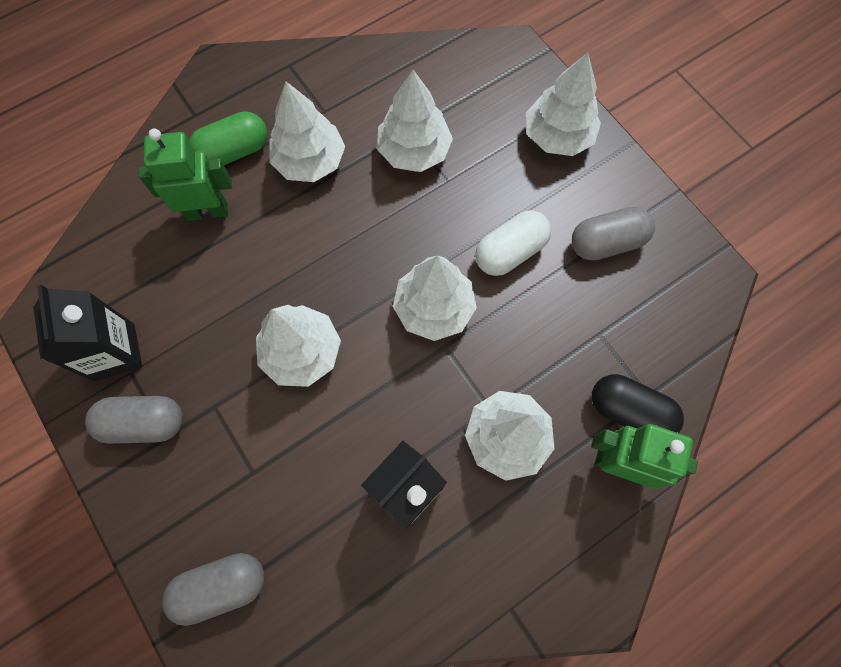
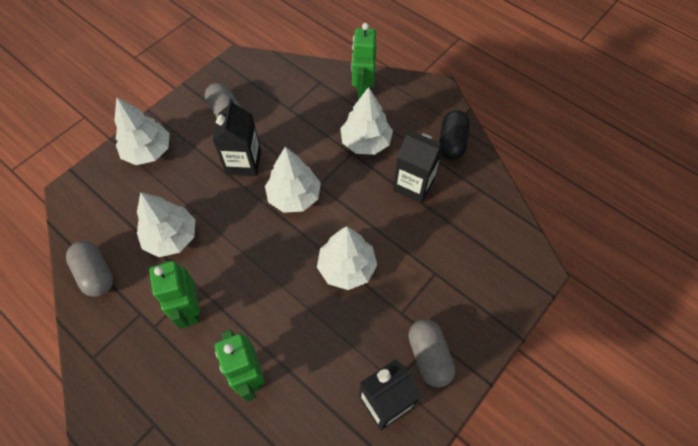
camera: 105 degrees left, 10 degrees down
(222, 586) = (506, 268): grey capsule -> grey capsule (96, 274)
(234, 151) = (189, 373): green capsule -> none
(310, 161) = (190, 309): white tree -> green robot
(510, 252) = (243, 162): white capsule -> black carton
(629, 411) = (332, 89): black capsule -> black capsule (451, 143)

